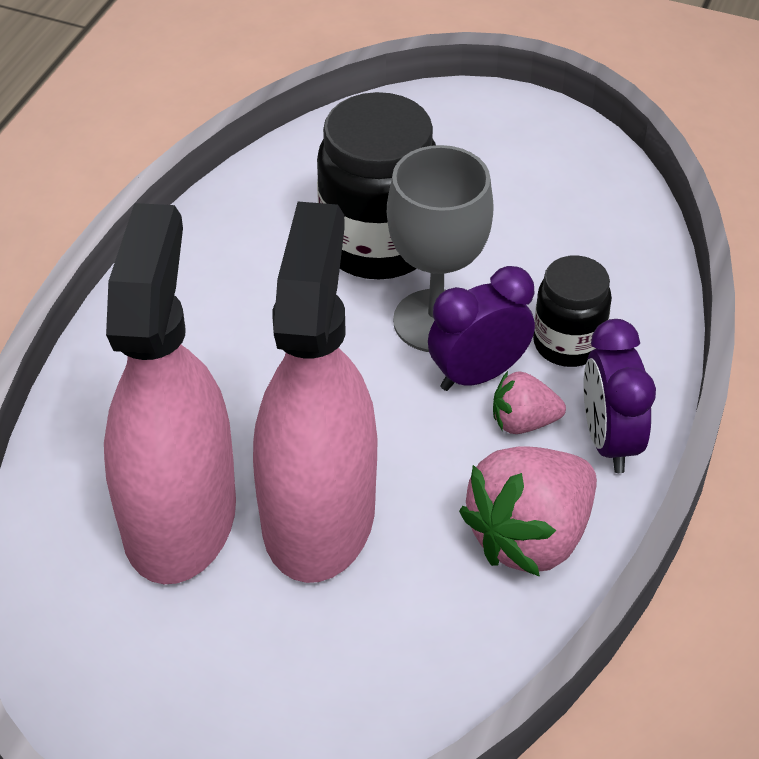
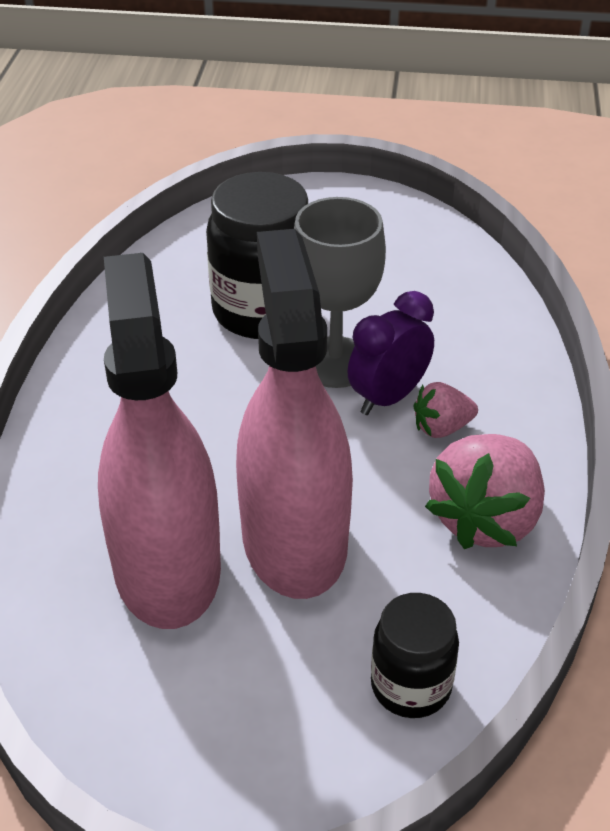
camera: 15 degrees left, 5 degrees down
(568, 344) = (453, 360): black jar -> black jar (411, 686)
(609, 441) = (519, 429): purple clock -> none

